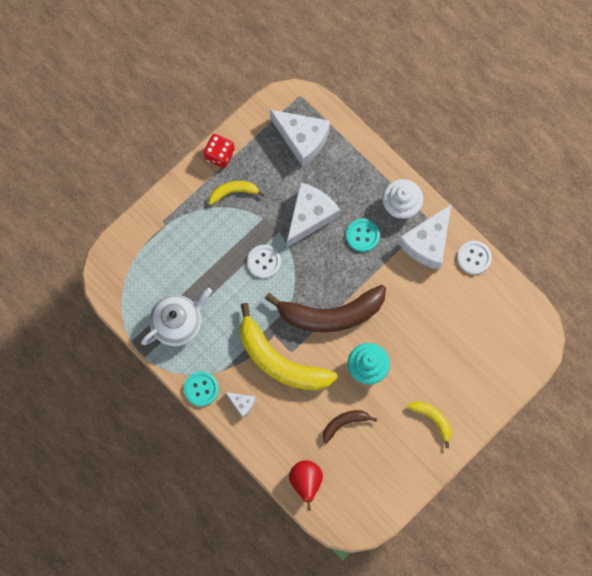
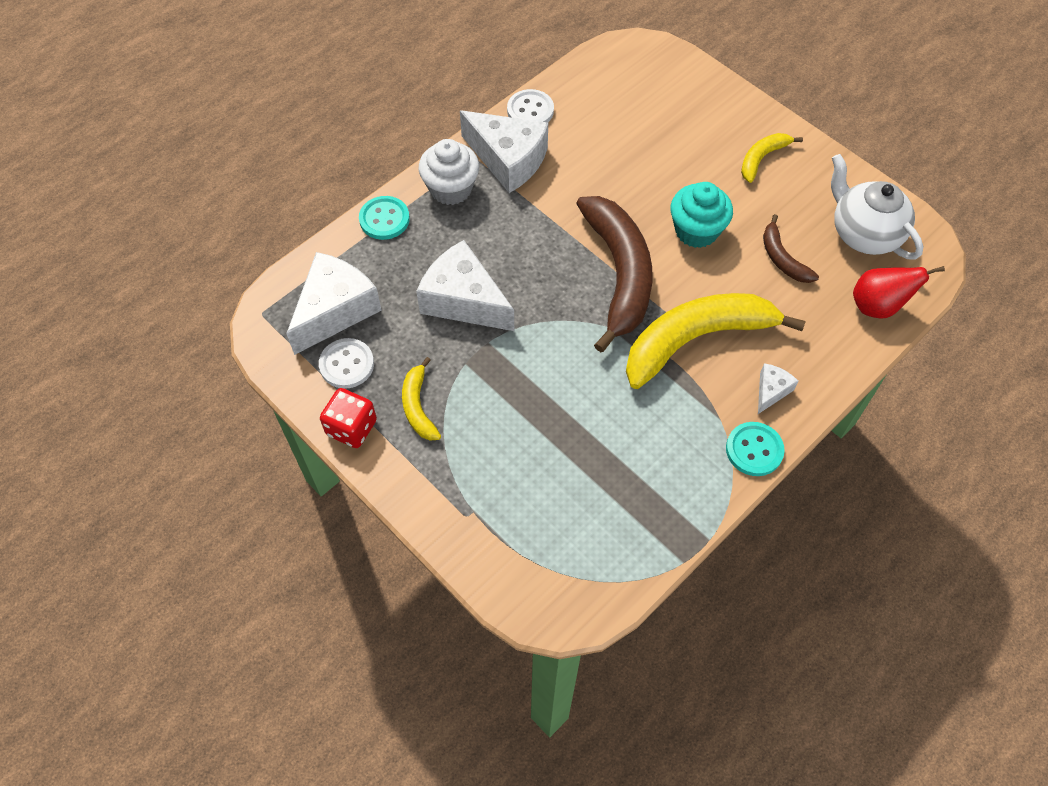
camera: 90 degrees left, 15 degrees down
(178, 323) = (646, 487): white teapot -> white teapot (863, 234)
(264, 262) = (538, 362): white button -> white button (347, 364)
(280, 360) = (696, 340): yellow banana -> yellow banana turned 150 degrees counterclockwise
(362, 235) = (496, 234): turquoise button -> turquoise button (384, 219)

